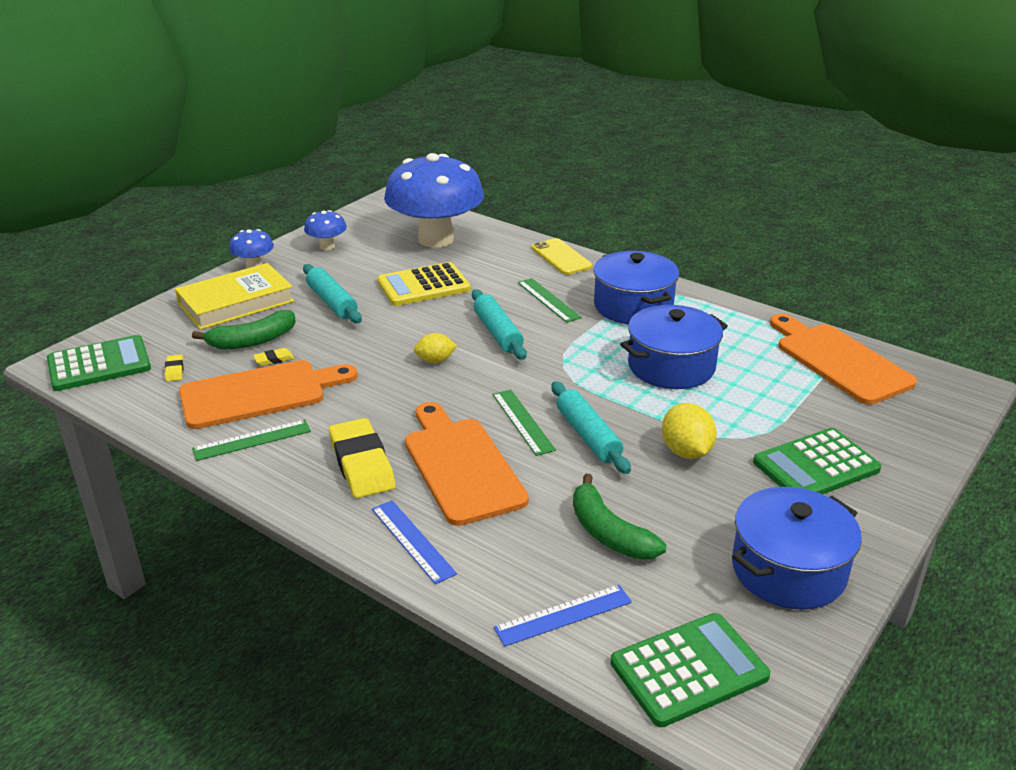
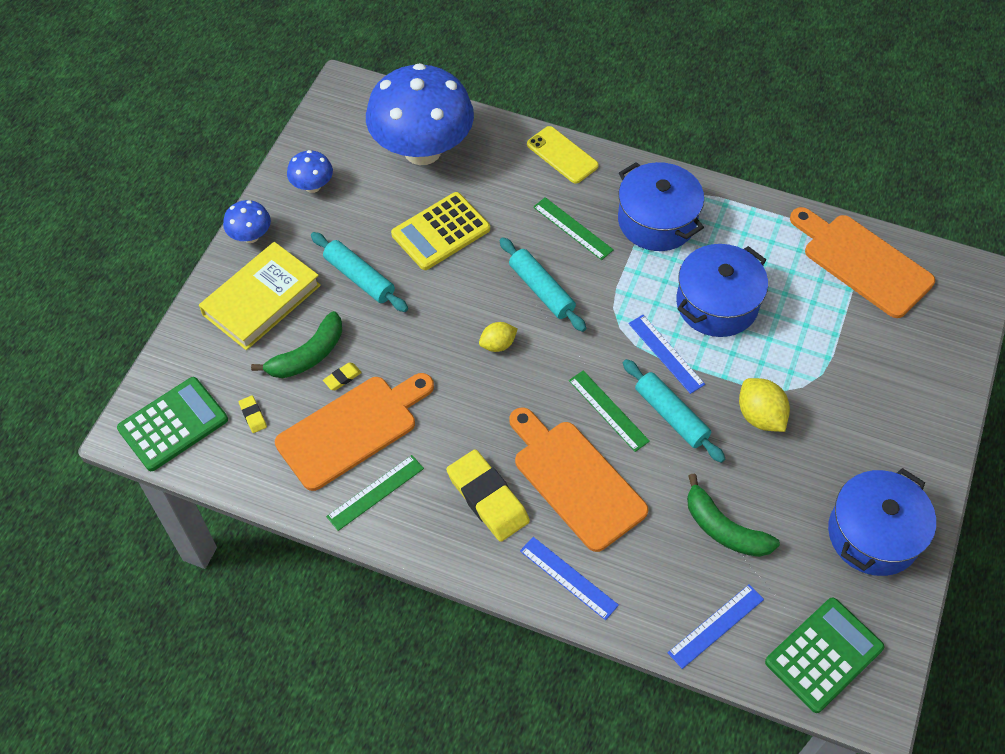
camera: 15 degrees left, 25 degrees up
(602, 391) = (666, 353): none -> blue ruler
(816, 466) = (870, 408): green calculator -> none

